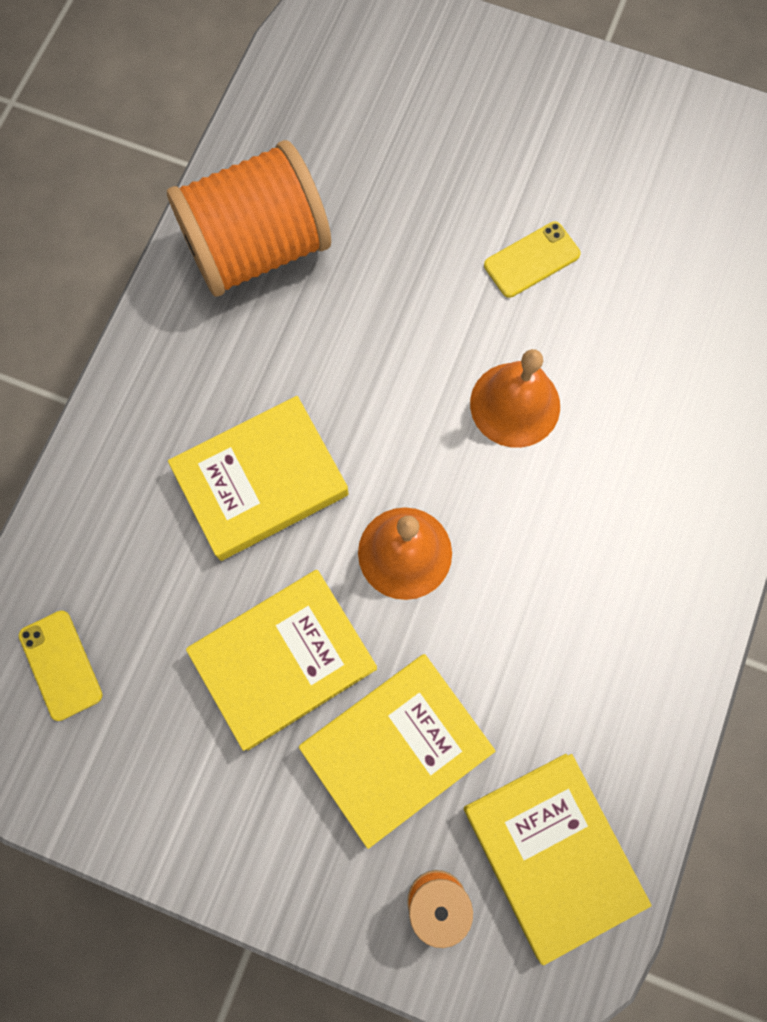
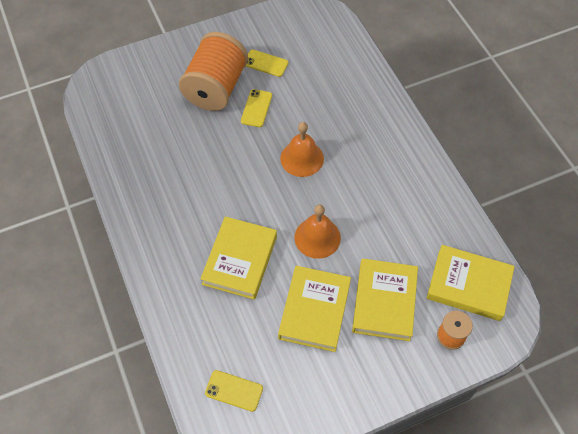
camera: 45 degrees left, 15 degrees down
(257, 248) = (150, 184): orange spool -> orange spool (216, 88)
(624, 195) = (265, 63): none -> yellow phone

